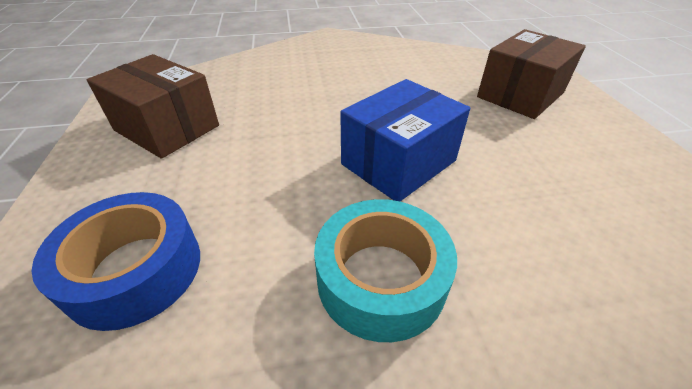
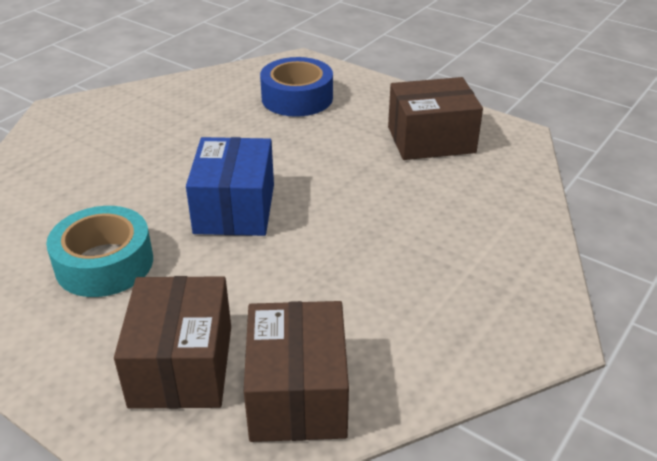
camera: 135 degrees right, 5 degrees down
(381, 279) = (180, 150): turquoise tape -> turquoise tape (104, 263)
(465, 64) = (298, 394): none -> brown box

